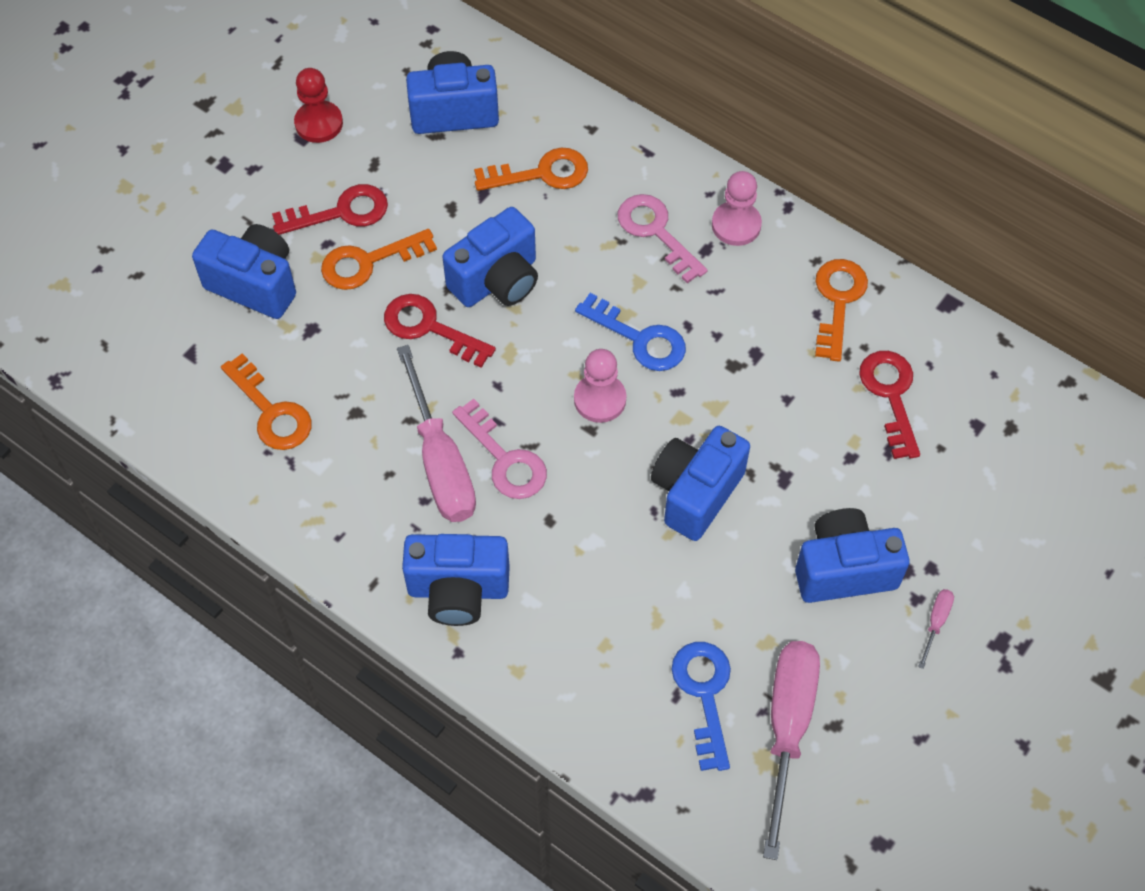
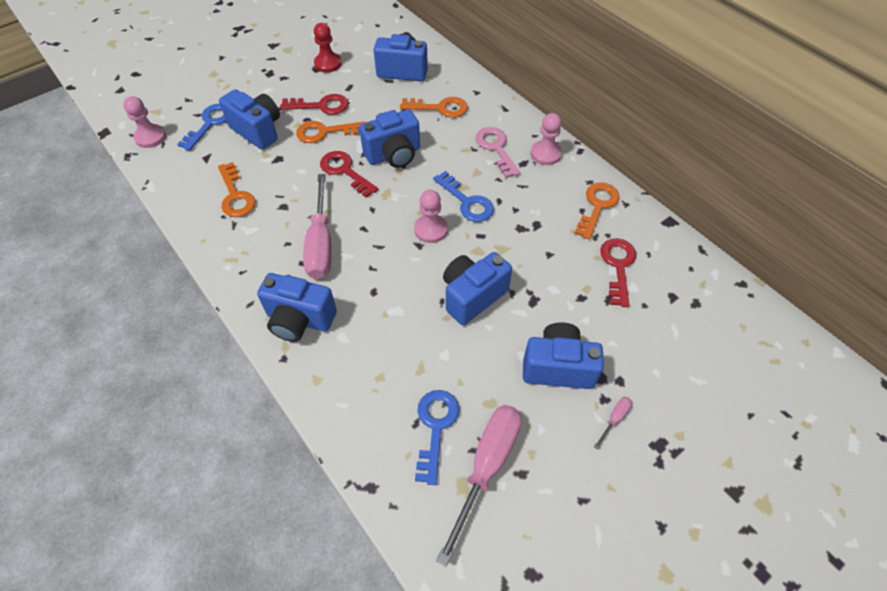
camera: 15 degrees right, 5 degrees down
(77, 337) = (150, 137): none -> pink pawn
(166, 288) = (210, 123): none -> blue key
(505, 459) = (360, 250): pink key -> none

